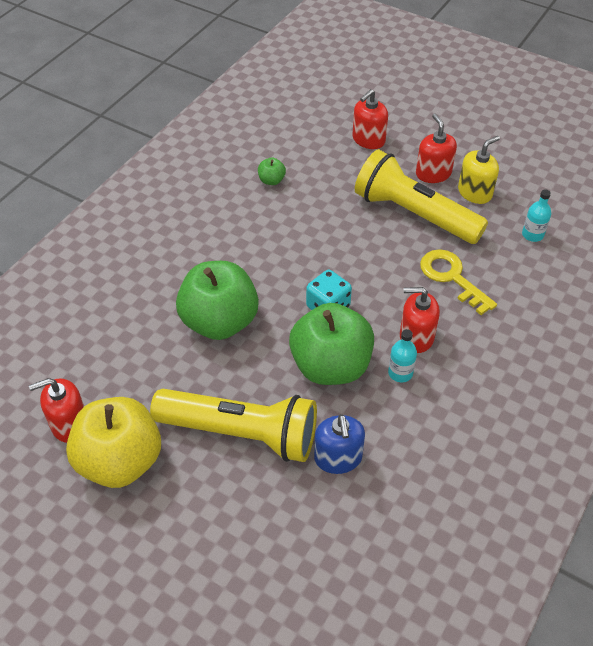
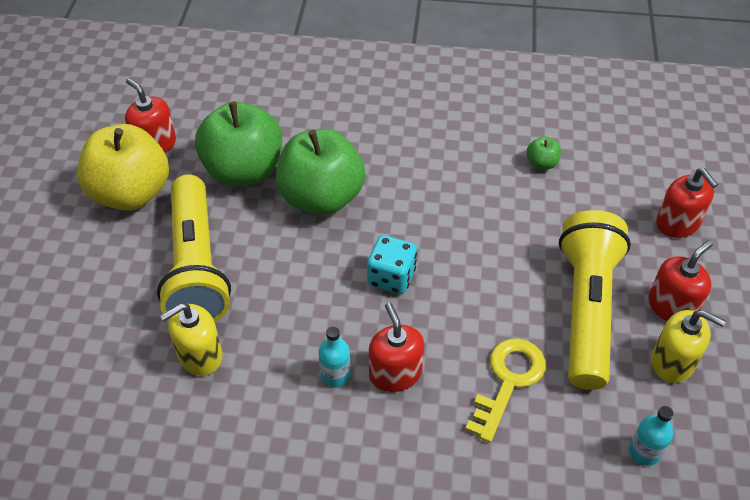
camera: 65 degrees right, 0 degrees up
(331, 366) = (313, 308): green apple -> green apple (243, 170)
(338, 458) = (200, 355): blue soap dispenser -> yellow soap dispenser
(368, 140) = (677, 223): red soap dispenser -> red soap dispenser turned 135 degrees counterclockwise

